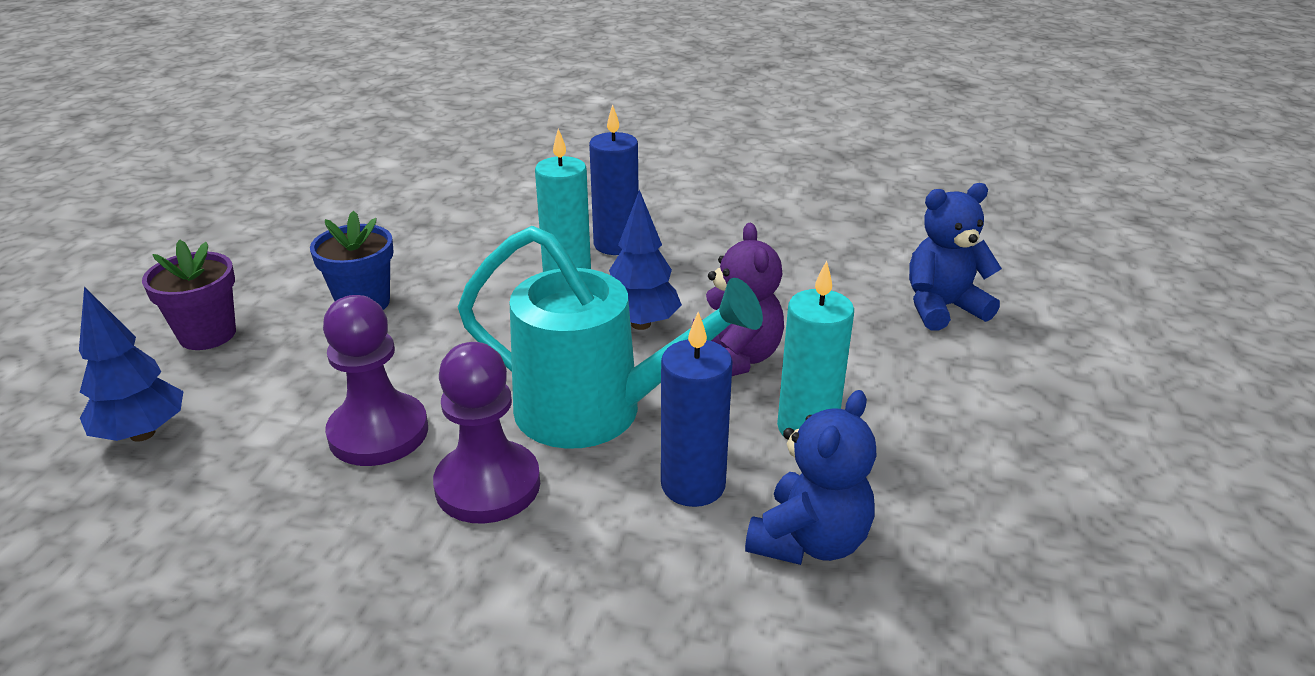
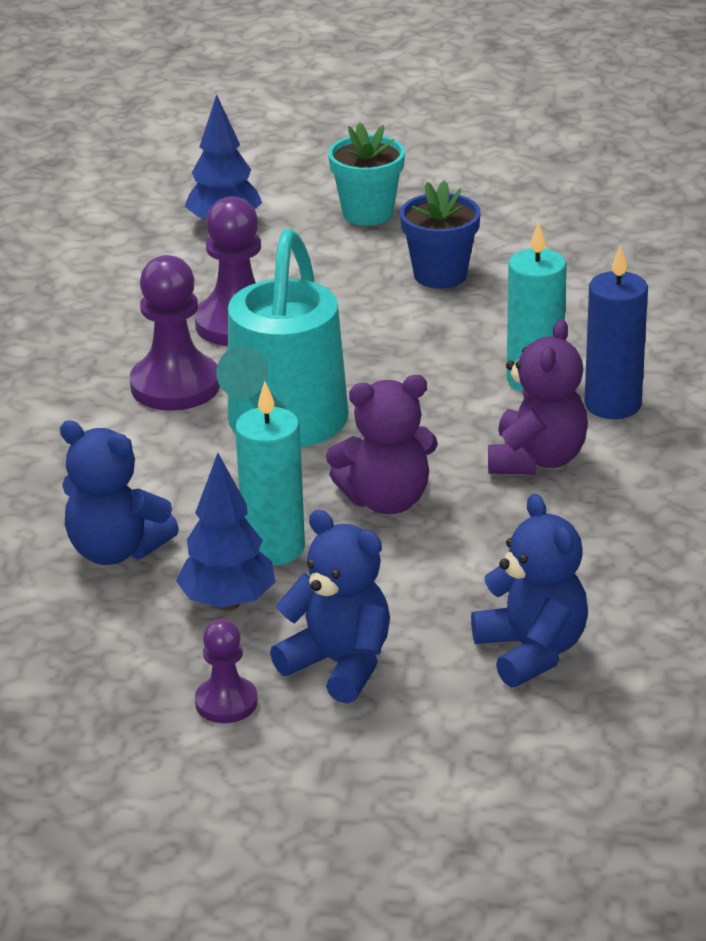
camera: 85 degrees right, 0 degrees up
(207, 334) = (367, 213): purple flower pot -> turquoise flower pot
(640, 324) = (440, 437): blue tree -> blue tree (228, 602)
(686, 283) = (536, 460): none -> purple teddy bear
(693, 485) = (183, 486): blue candle -> none
(979, 399) = (339, 664): none -> blue teddy bear
(1050, 468) = (226, 702): none -> purple pawn

